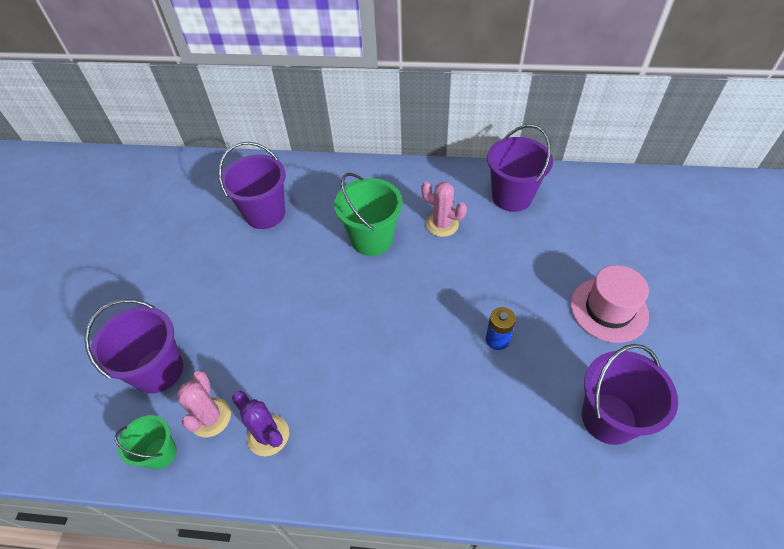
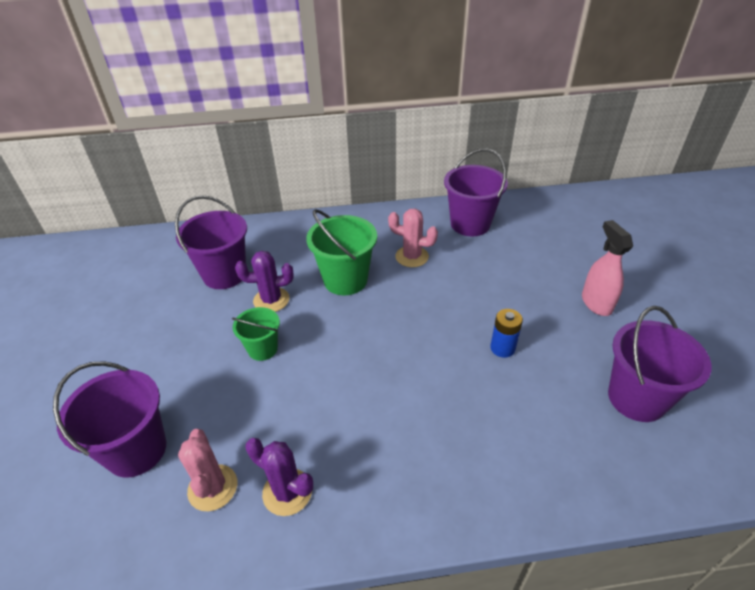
camera: 15 degrees left, 10 degrees down
(160, 453) = (158, 542): green bucket -> green bucket (262, 349)
(300, 248) = (271, 300): none -> purple cactus
(608, 309) = (596, 303): pink hat -> pink spray bottle

